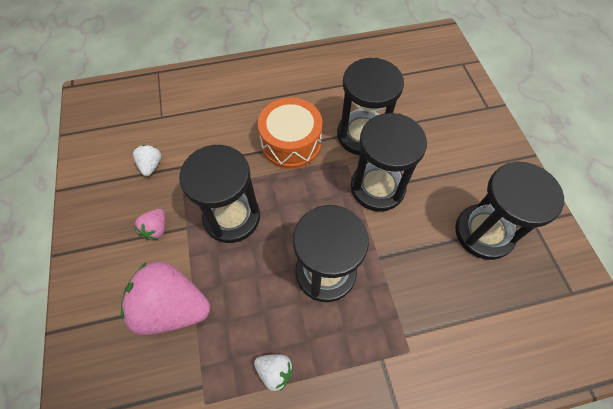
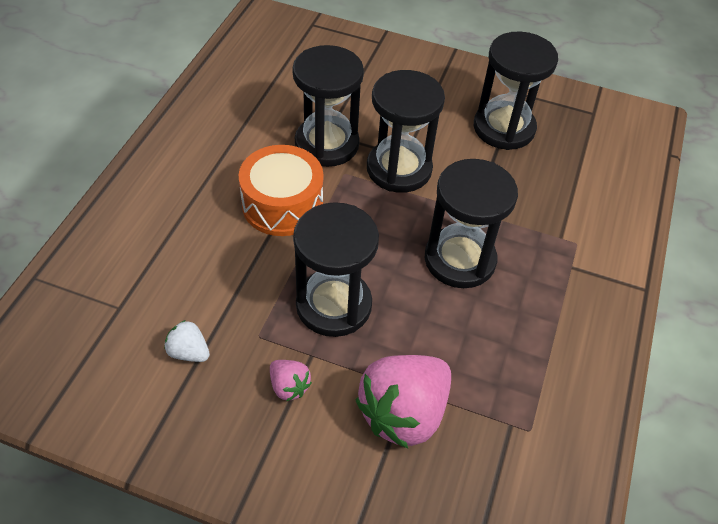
camera: 60 degrees left, 10 degrees down
(275, 371) = (533, 354): white strawberry -> none

